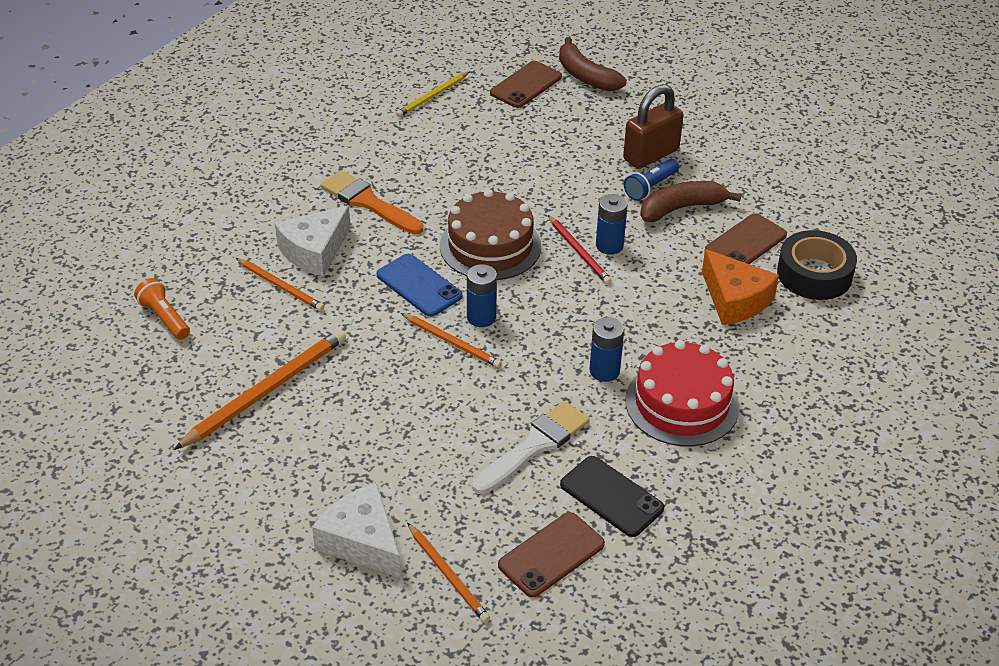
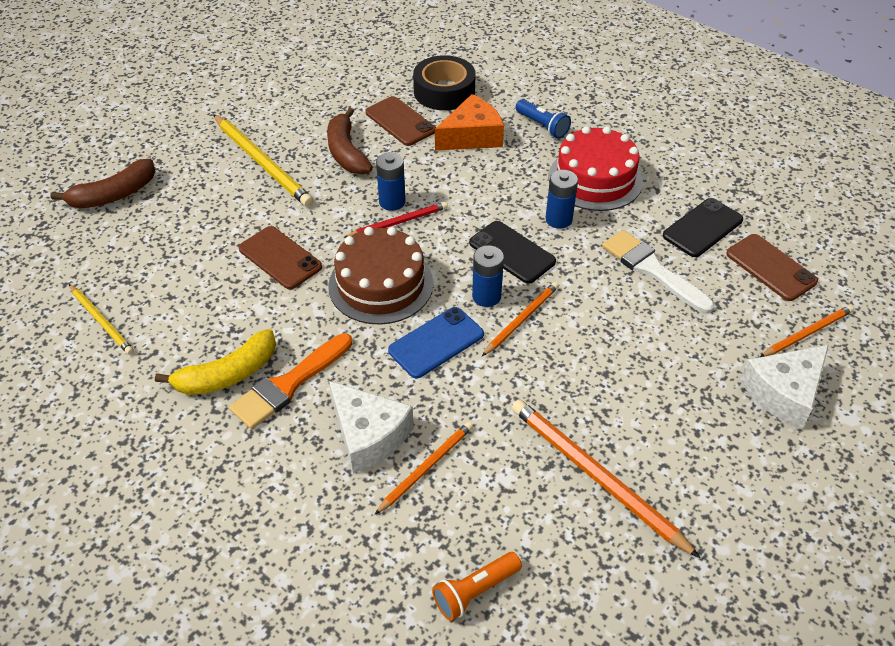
camera: 85 degrees left, 5 degrees up
(378, 168) = (227, 374): none -> yellow banana
(526, 85) = (111, 241): brown phone -> brown phone (280, 258)
(546, 334) = (512, 252): none -> black phone
(650, 187) = (312, 168): blue flashlight -> blue flashlight (542, 126)
(651, 155) = (262, 163): brown padlock -> yellow pencil

